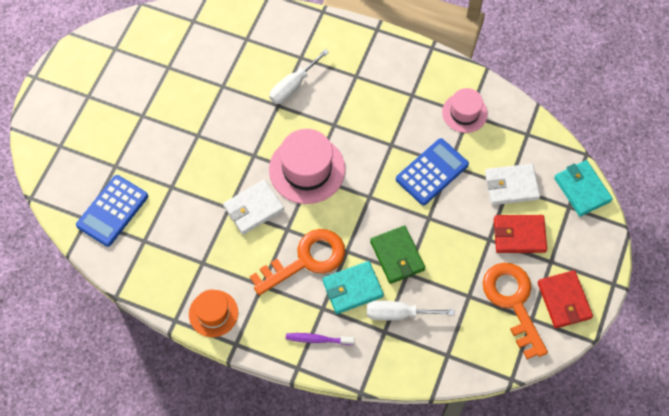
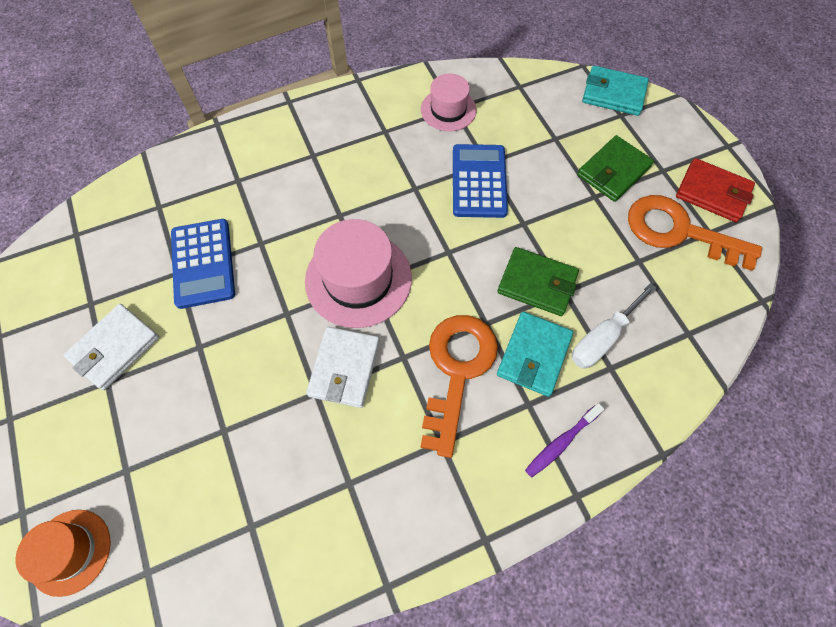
camera: 45 degrees left, 0 degrees up
(112, 211) = (173, 528): blue calculator -> blue calculator (203, 263)
(213, 313) = (423, 530): orange hat -> orange hat (70, 551)
(293, 86) = (258, 212): white screwdriver -> none
(511, 186) = (557, 136): white wallet -> white wallet (115, 348)
(519, 235) = (613, 171): red wallet -> green wallet

